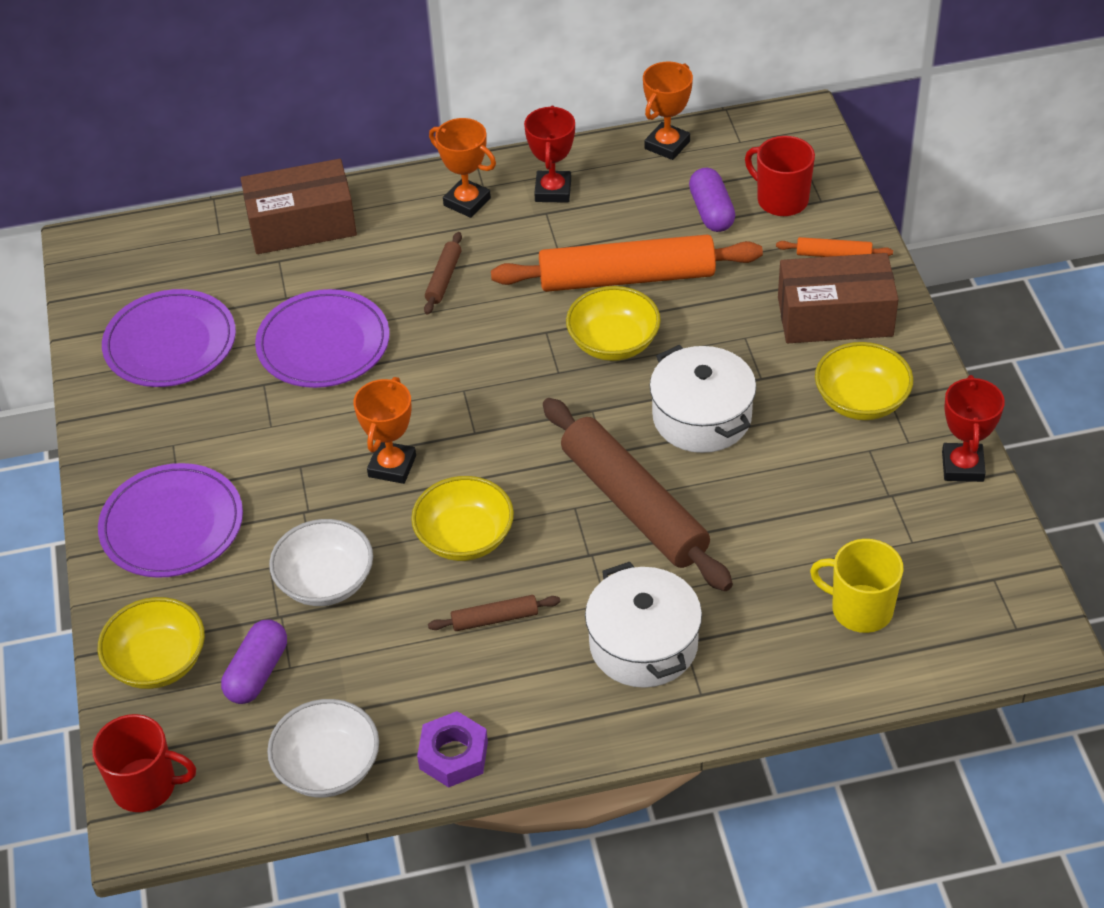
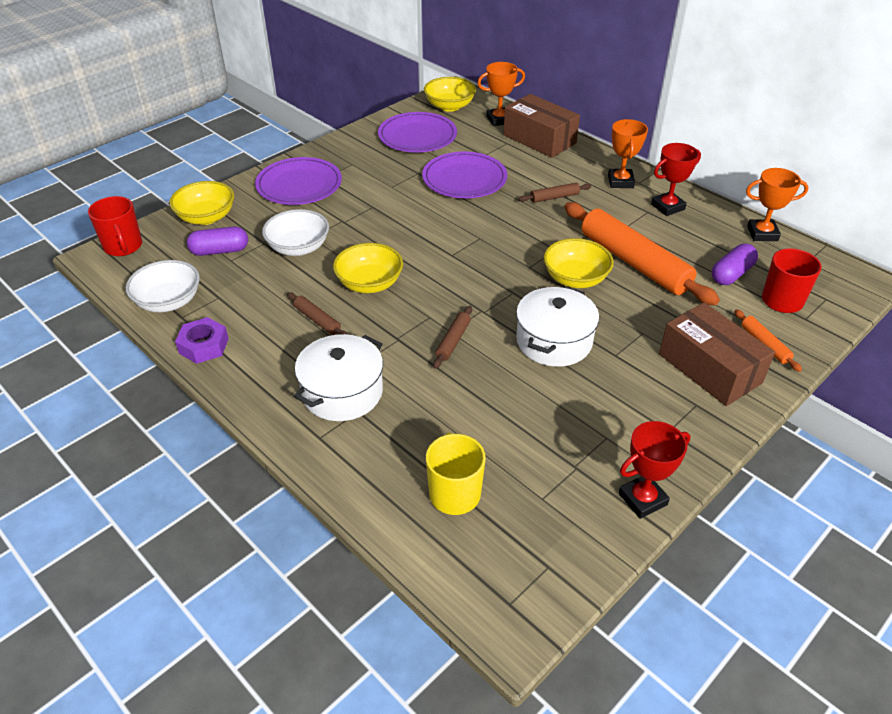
camera: 55 degrees right, 5 degrees down
(392, 466) = (399, 236): orange trophy -> orange trophy (499, 120)
(634, 505) = (453, 341): brown rolling pin -> brown rolling pin, size x0.43
(861, 401) = (647, 414): yellow bowl -> yellow bowl (449, 106)

